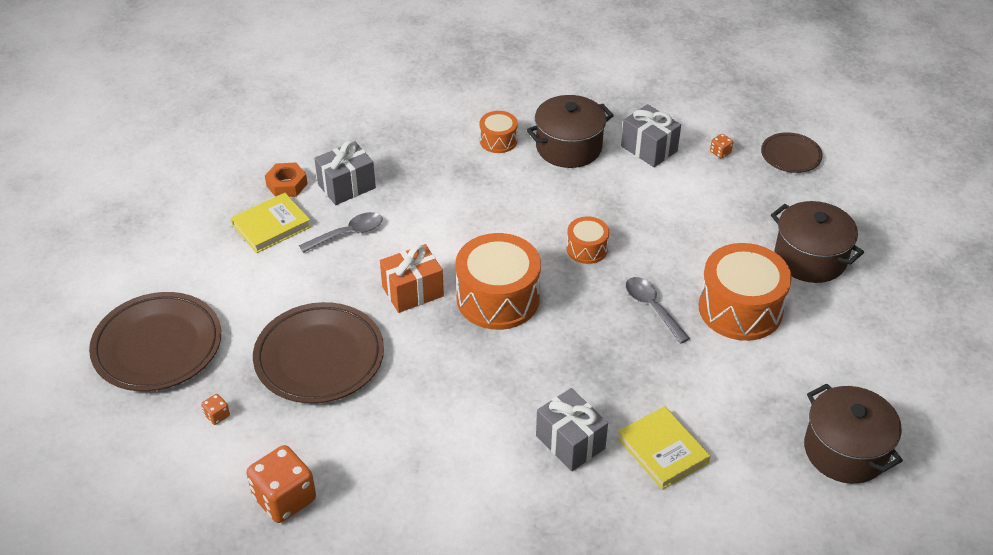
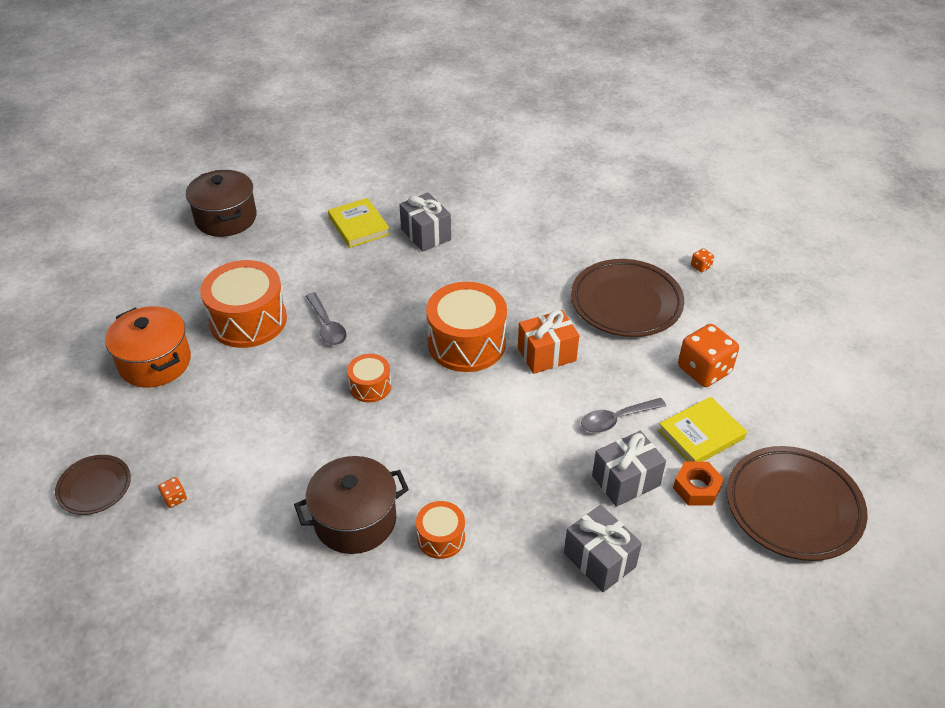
camera: 175 degrees left, 0 degrees up
(157, 347) = (771, 320): brown plate -> brown plate (793, 507)
(284, 498) = (635, 214): orange dice -> orange dice (704, 370)
(649, 149) = (258, 510): grey gift -> grey gift (599, 560)
(810, 258) = (155, 362): brown pot -> orange pot

